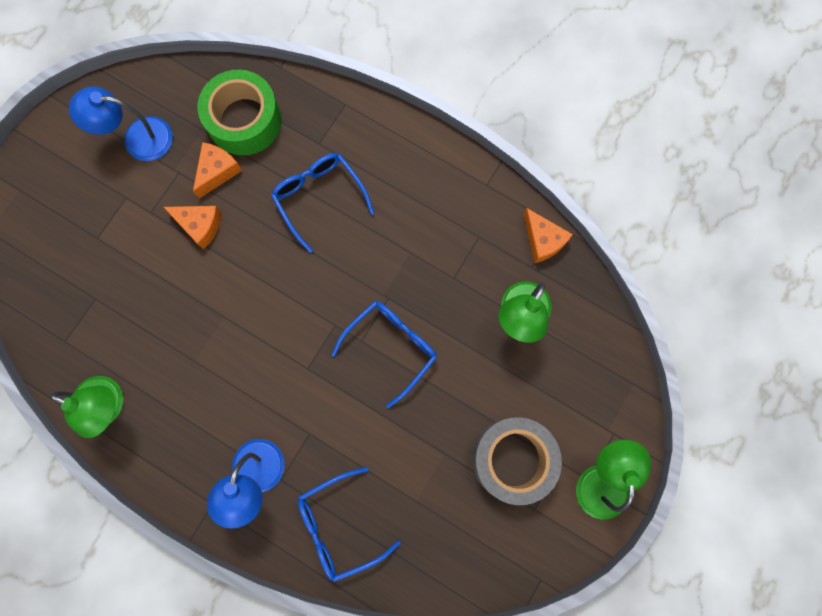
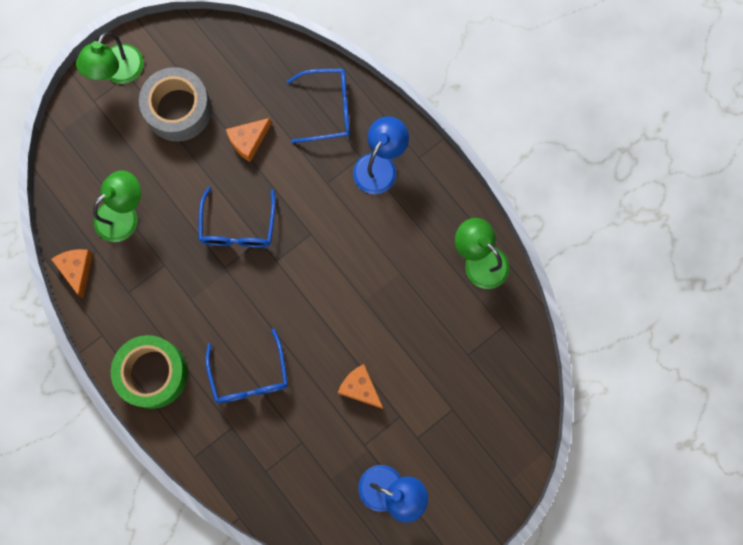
camera: 160 degrees left, 0 degrees up
(217, 171) = (329, 433): orange cheese -> orange cheese (248, 141)
(244, 120) = (290, 474): green tape -> green tape (153, 373)
(391, 348) = (238, 226): blue glasses -> blue glasses turned 60 degrees counterclockwise

